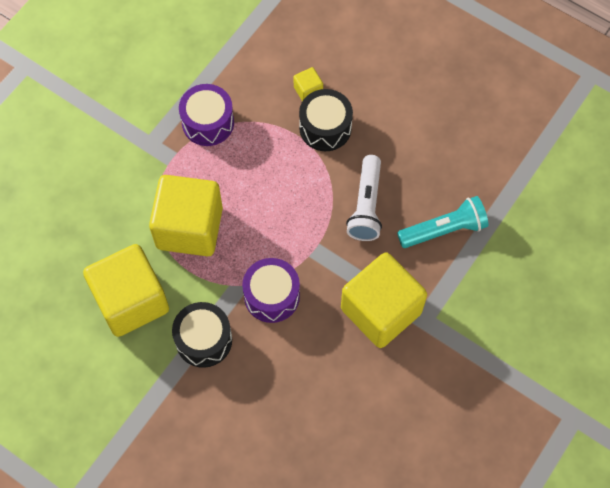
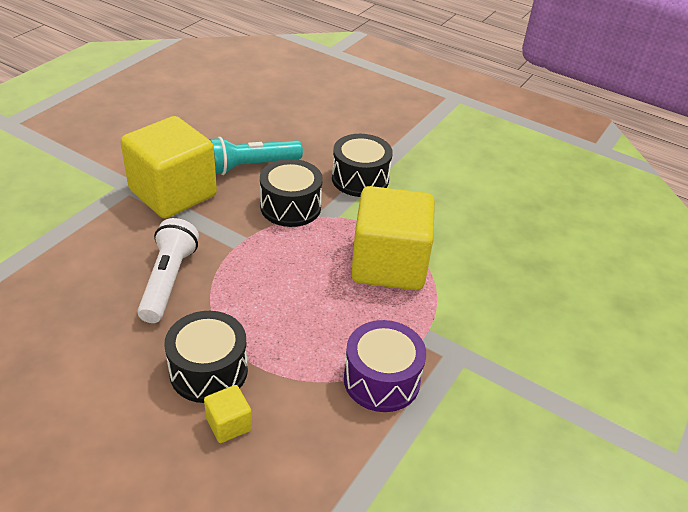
camera: 175 degrees right, 25 degrees down
(131, 301) = (441, 207): yellow cube -> none
(271, 296) = (290, 207): purple drum -> black drum
(444, 230) = (76, 256): turquoise flashlight -> turquoise flashlight (251, 166)

